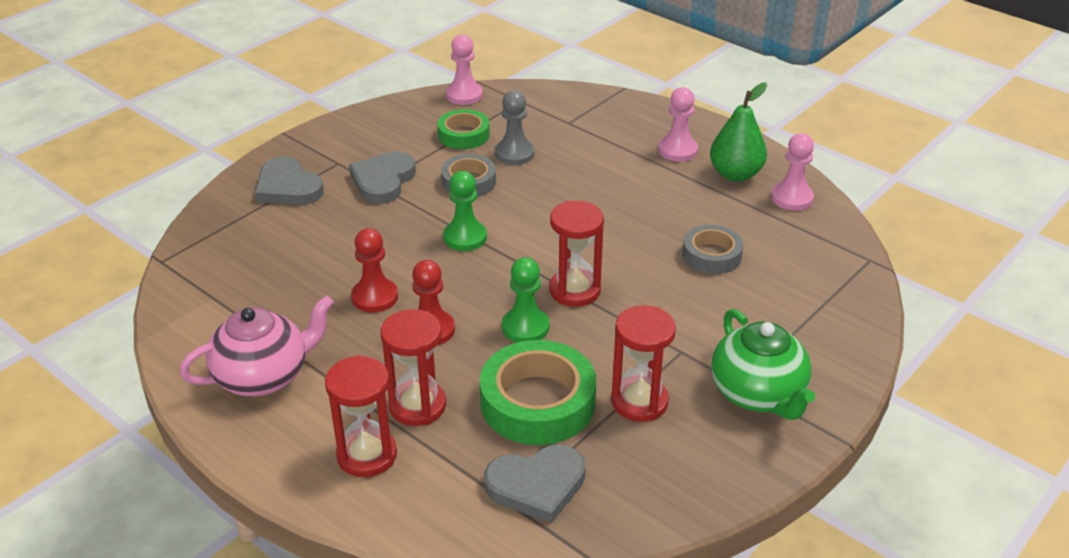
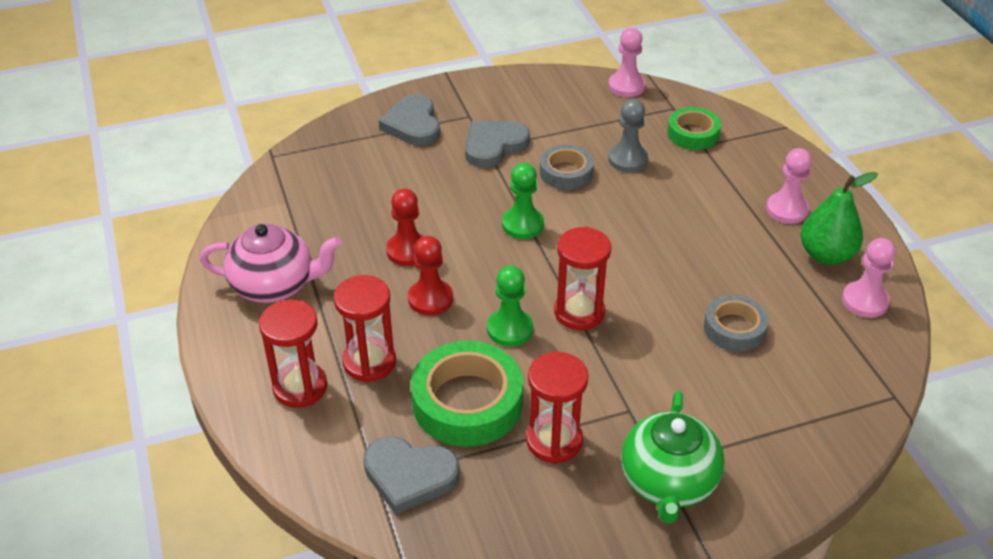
camera: 30 degrees right, 5 degrees up
(463, 135) = (596, 125): green tape -> green tape (693, 134)

